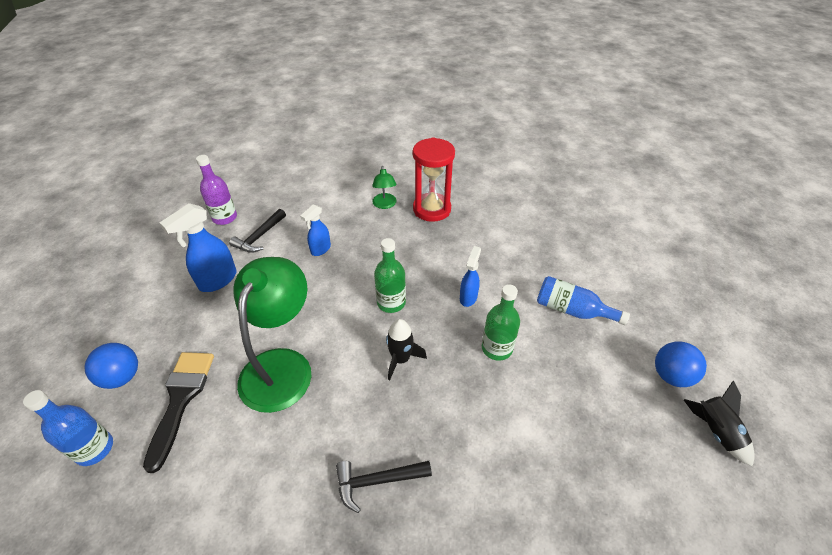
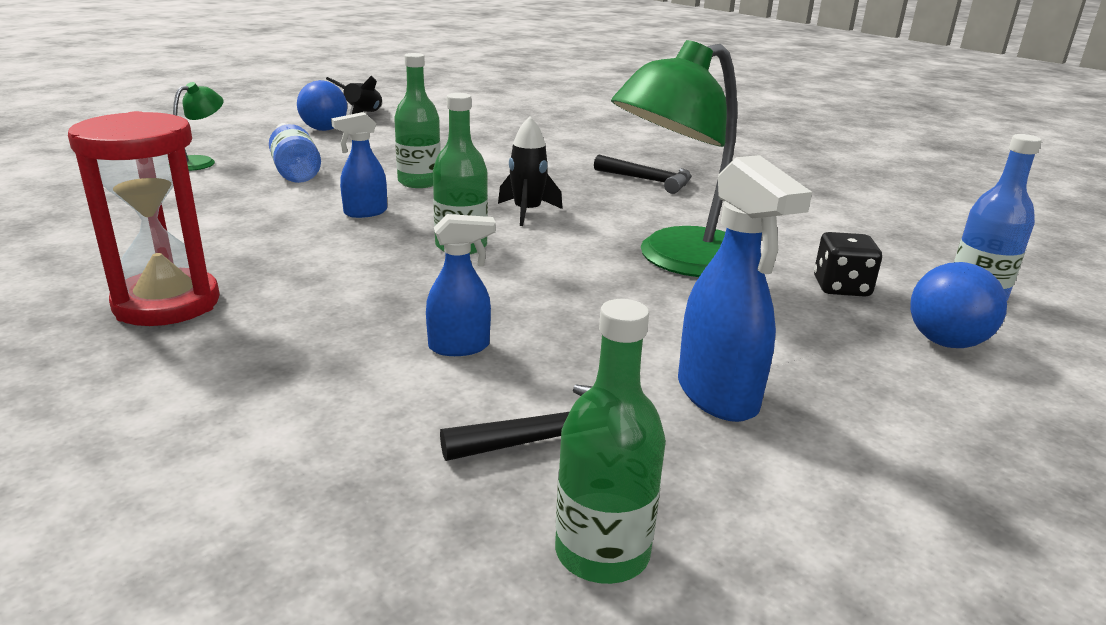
camera: 140 degrees left, 20 degrees down
(181, 399) = (841, 287): black brush -> black dice
(217, 280) = (718, 396): blue spray bottle -> blue spray bottle turned 75 degrees clockwise
(225, 218) = (602, 552): purple bottle -> green bottle
(385, 205) = (211, 355): green lamp -> green lamp (200, 162)

